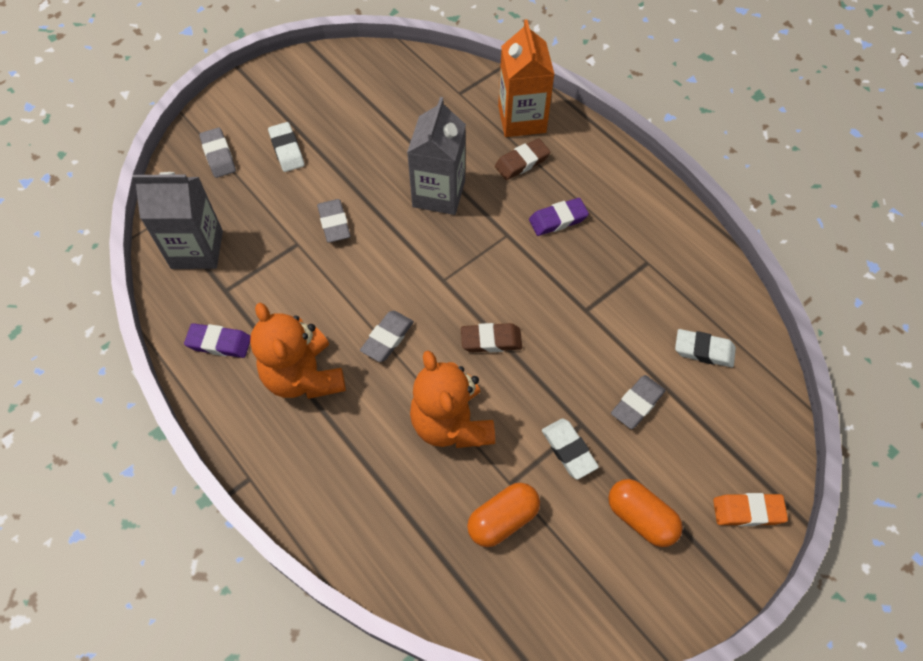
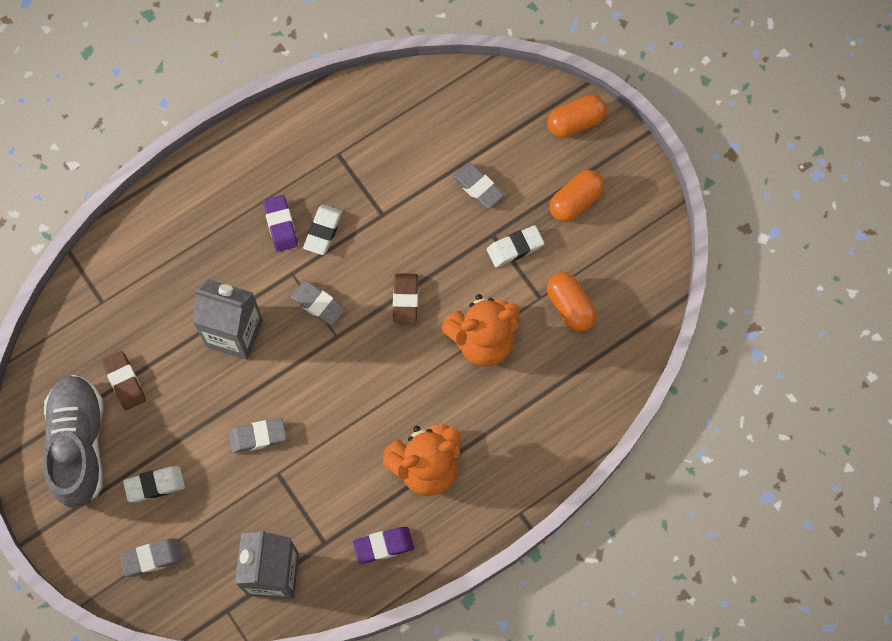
camera: 85 degrees left, 10 degrees up
(219, 343) = (383, 545): purple eraser -> purple eraser turned 60 degrees clockwise
(324, 93) = (79, 445): none -> grey shoe
(387, 338) = (394, 390): grey eraser -> grey eraser (318, 304)
(522, 119) = (149, 243): orange carton -> none
(522, 162) = (206, 249): brown eraser -> brown eraser (125, 382)
(703, 350) = (433, 125): white eraser -> white eraser (323, 231)
(748, 511) = (575, 123): orange eraser -> orange capsule

